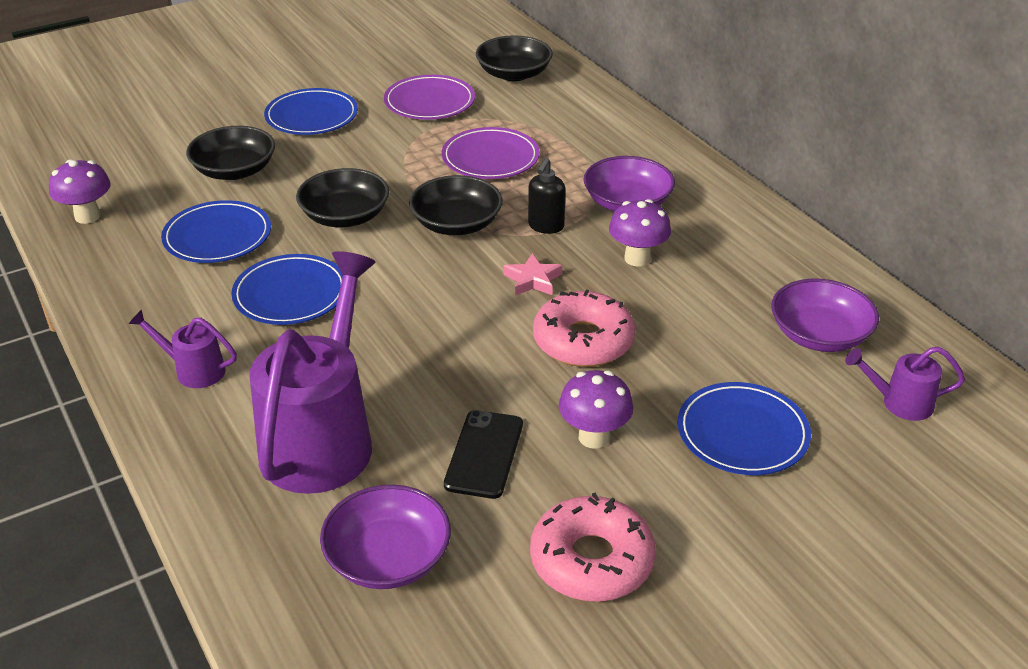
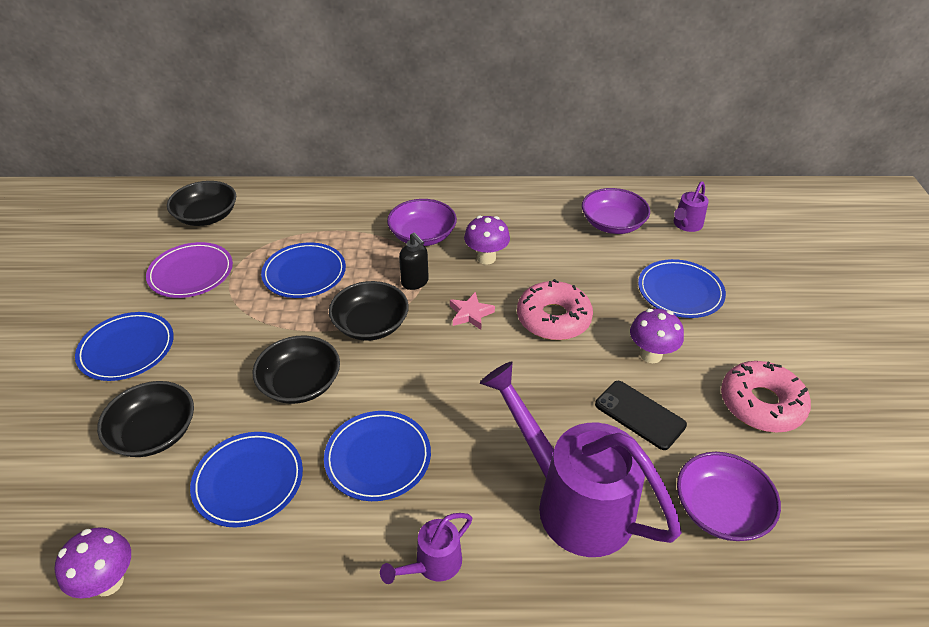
camera: 60 degrees left, 5 degrees up
(490, 158) = (304, 273): purple plate -> blue plate

